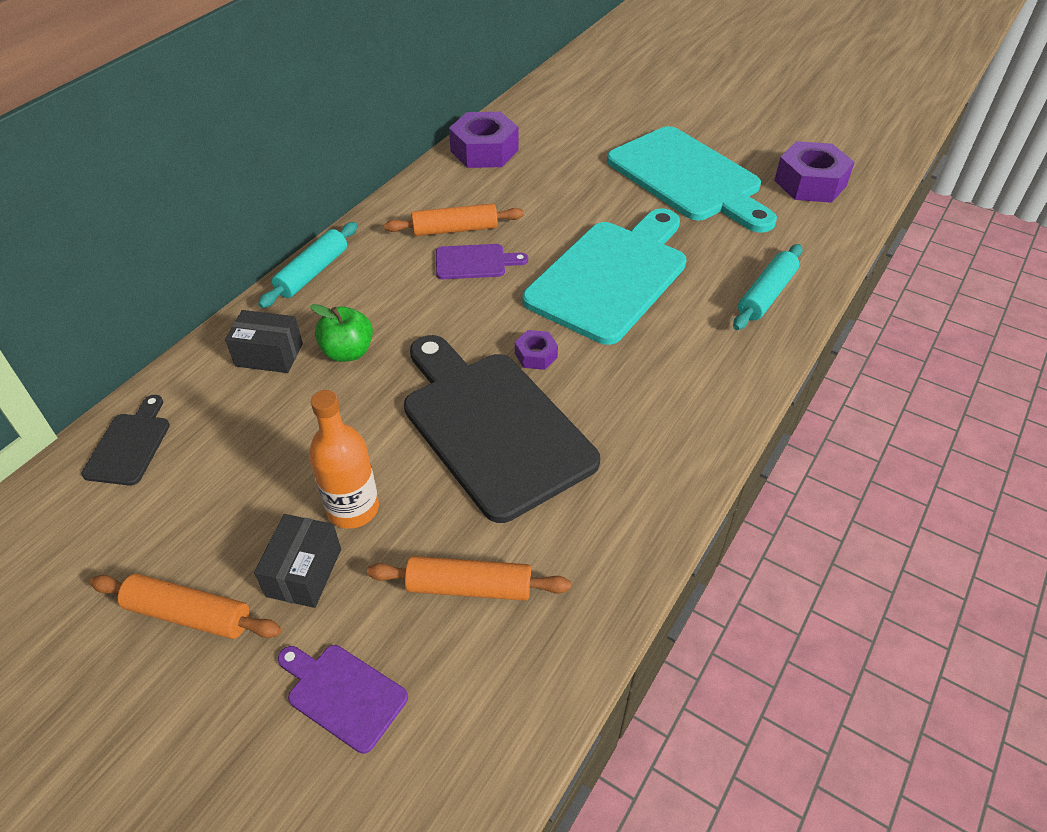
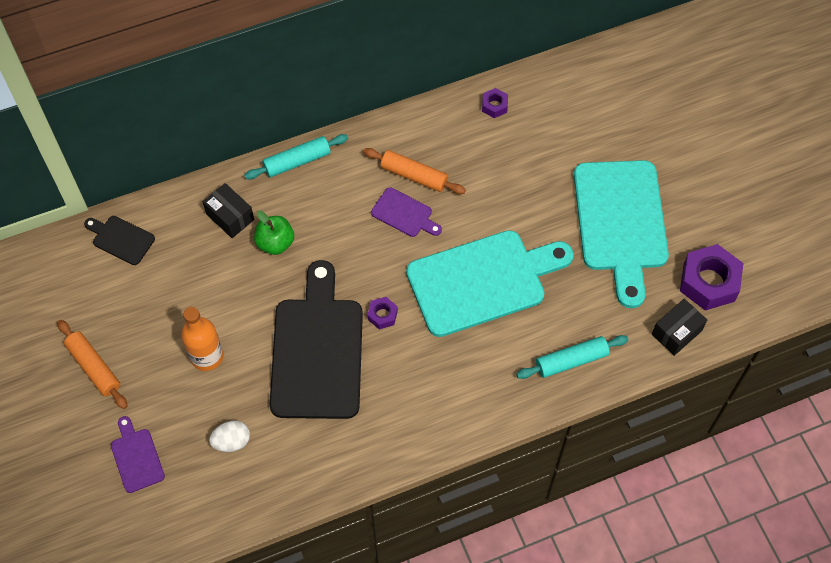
camera: 35 degrees right, 15 degrees up
(130, 445) = (121, 239): black cutting board -> black cutting board turned 105 degrees counterclockwise
(304, 572) = (159, 379): black box -> black box (676, 332)
(469, 586) = (232, 441): orange rolling pin -> white egg
(484, 151) = (494, 106): purple nut -> purple nut, size x0.49

